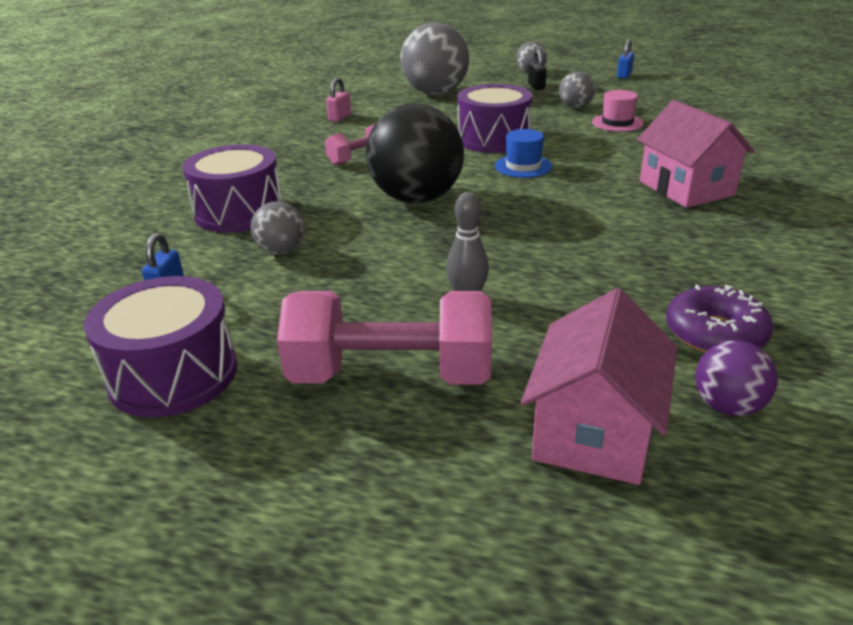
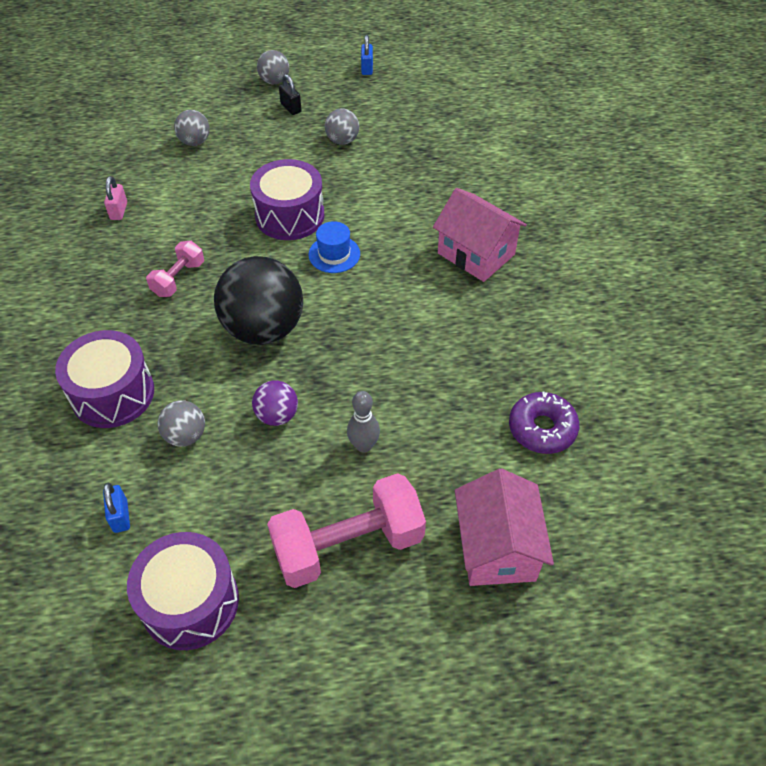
camera: 25 degrees left, 20 degrees up
(435, 93) = (195, 142): grey ball -> grey ball, size x0.49
(617, 123) = (389, 161): pink hat -> none
(727, 406) = (566, 496): purple ball -> purple ball (277, 415)

